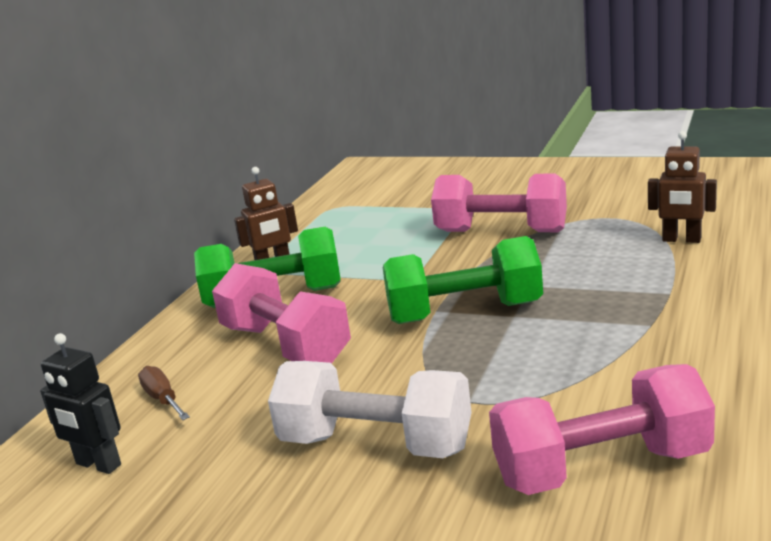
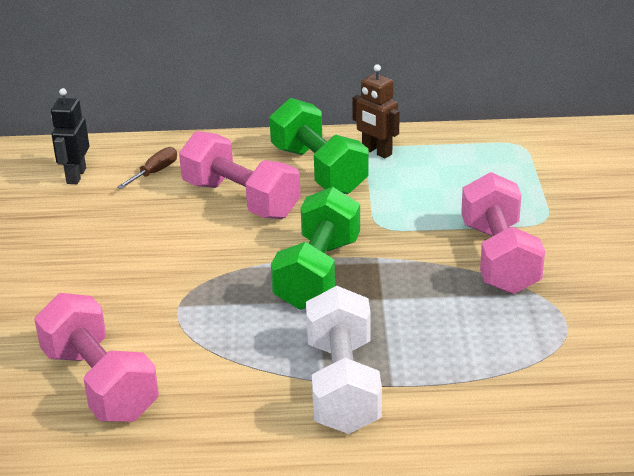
camera: 65 degrees right, 10 degrees up
(285, 345) = (240, 199): pink dumbbell -> pink dumbbell turned 75 degrees counterclockwise
(376, 444) = (114, 277): white dumbbell -> white dumbbell (342, 385)
(465, 313) = (318, 273): green dumbbell -> green dumbbell turned 45 degrees clockwise
(681, 240) = (523, 379): brown robot -> none

